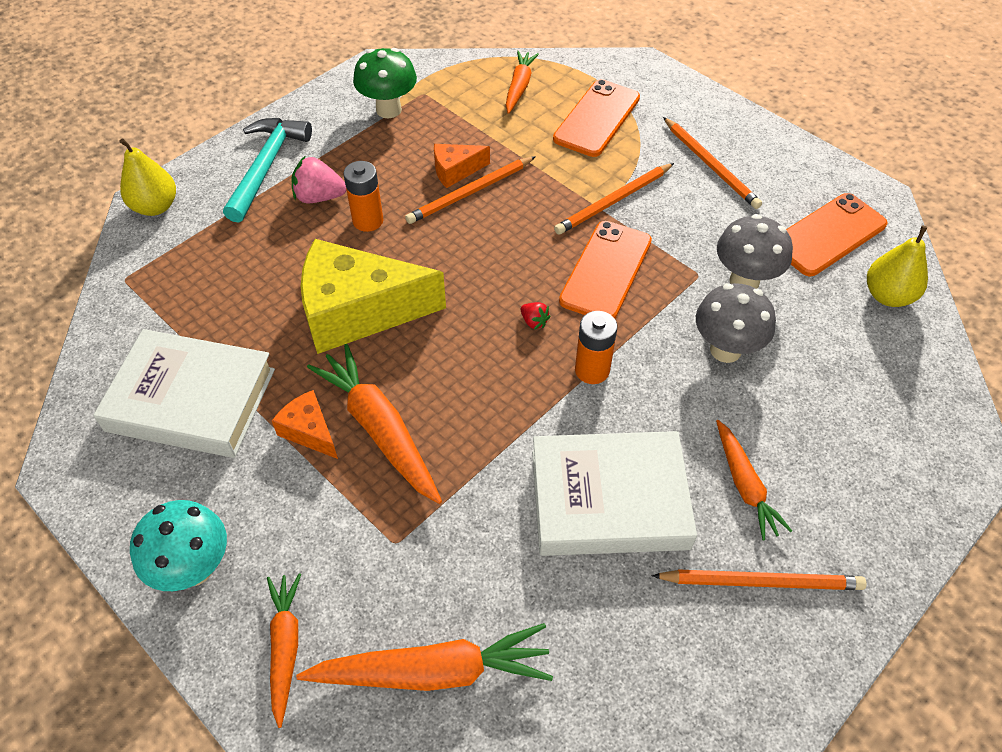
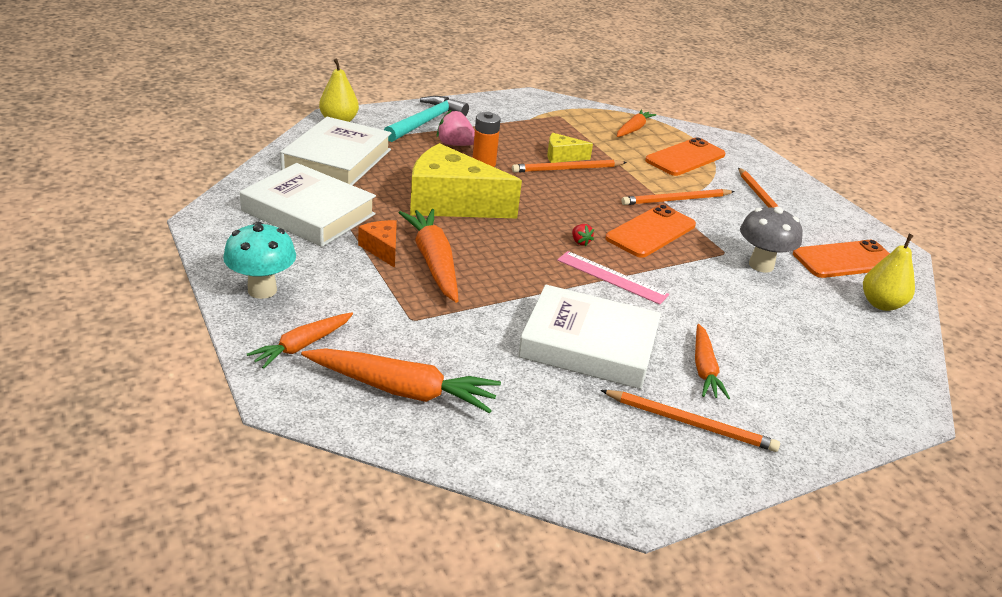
camera: 15 degrees right, 20 degrees down
(185, 283) = (337, 159): none -> white book
(285, 647) = (302, 346): orange carrot -> orange carrot turned 150 degrees counterclockwise
(388, 110) = (529, 117): green mushroom -> none
(455, 171) = (562, 156): orange cheese -> yellow cheese
(592, 370) = (612, 277): orange battery -> pink ruler
(725, 350) = (726, 295): grey mushroom -> none

